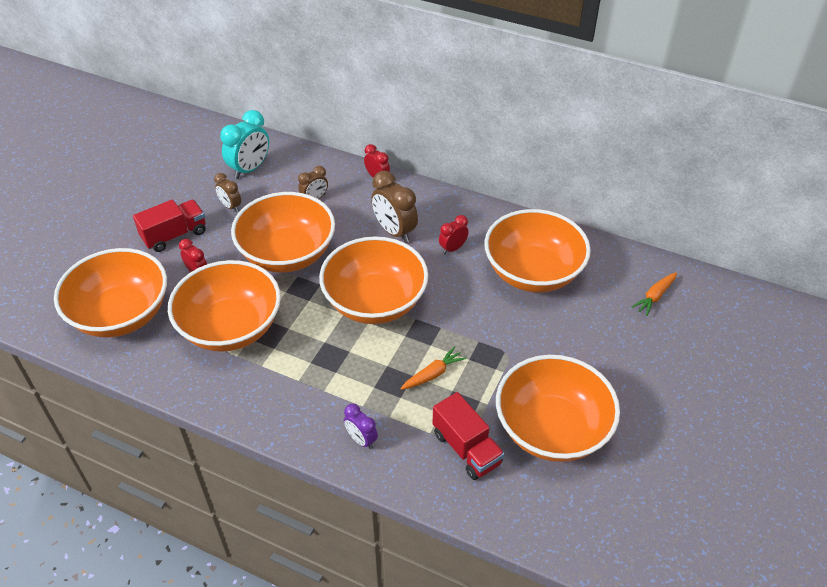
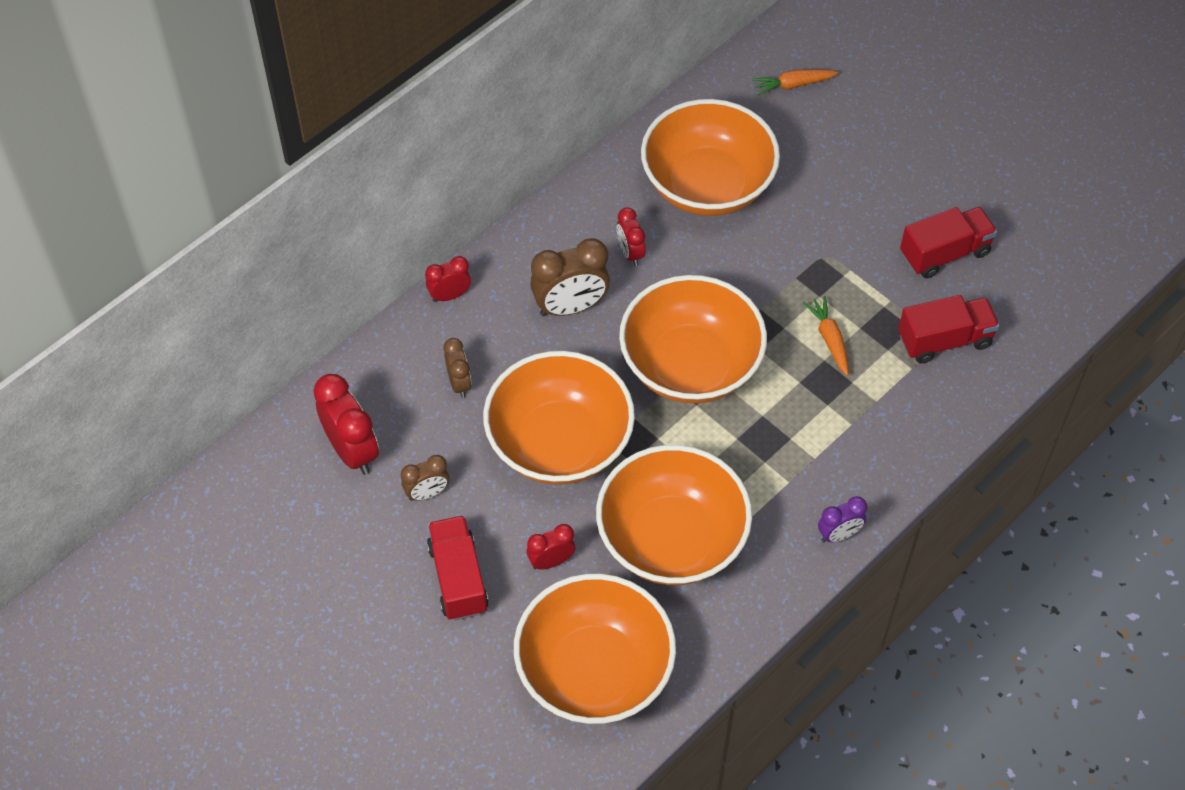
camera: 70 degrees left, 10 degrees up
(250, 169) = (352, 451): turquoise clock -> red clock
(361, 440) = (900, 438): purple clock -> purple clock (839, 534)
(551, 429) = (944, 253): orange bowl -> red truck
(654, 297) = (793, 85): orange carrot -> orange carrot turned 105 degrees clockwise

